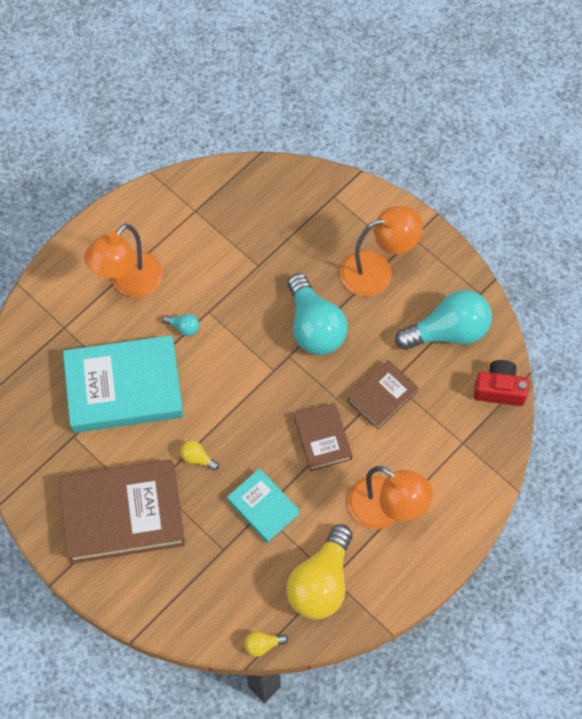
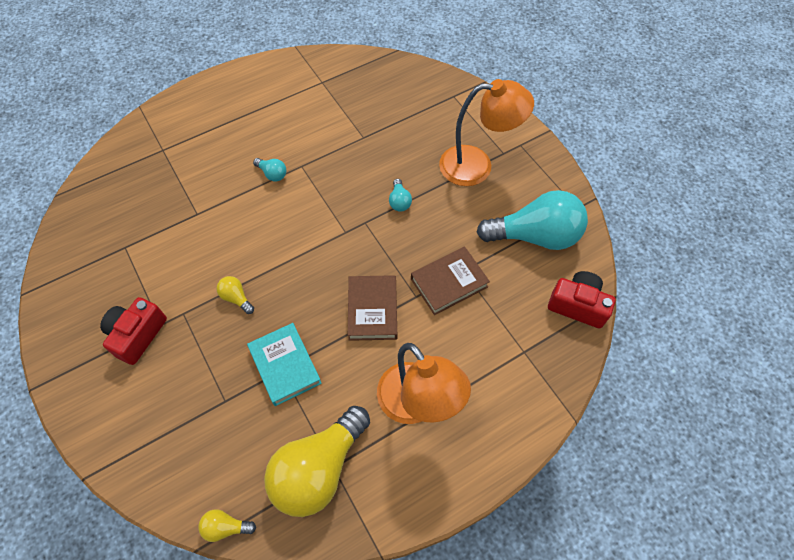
camera: 15 degrees right, 5 degrees down
(123, 514) = (137, 335): brown book -> red camera
(124, 388) = (193, 214): turquoise book -> none
(129, 283) = (238, 126): orange lamp -> none
(314, 327) = (399, 201): turquoise light bulb -> turquoise light bulb, size x0.41

